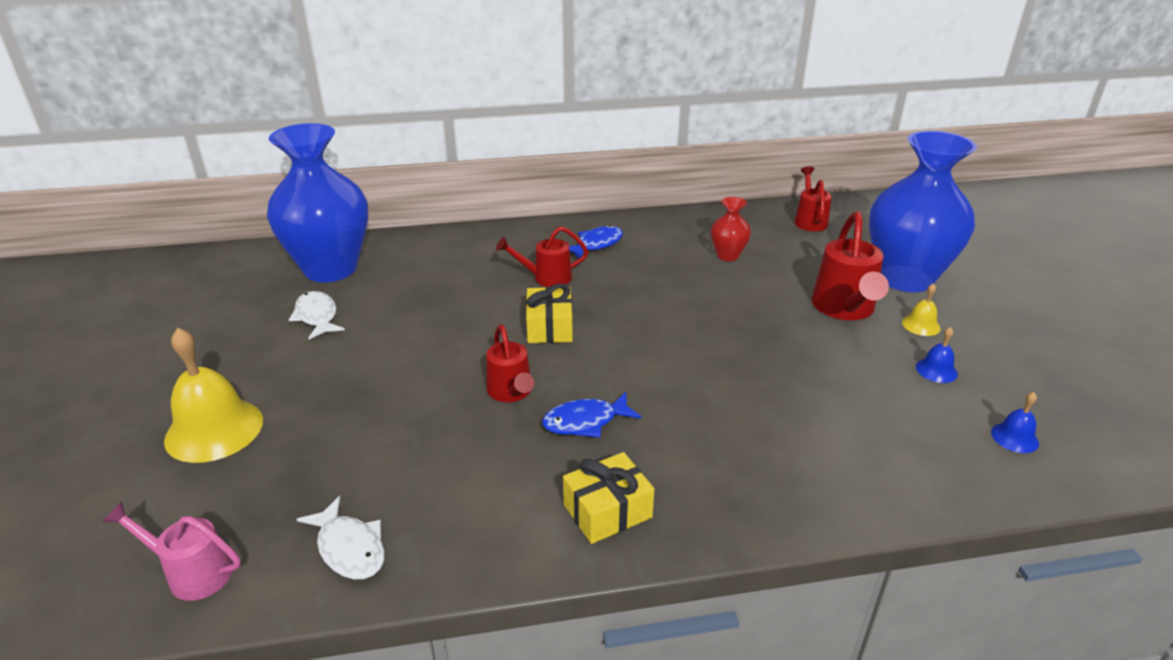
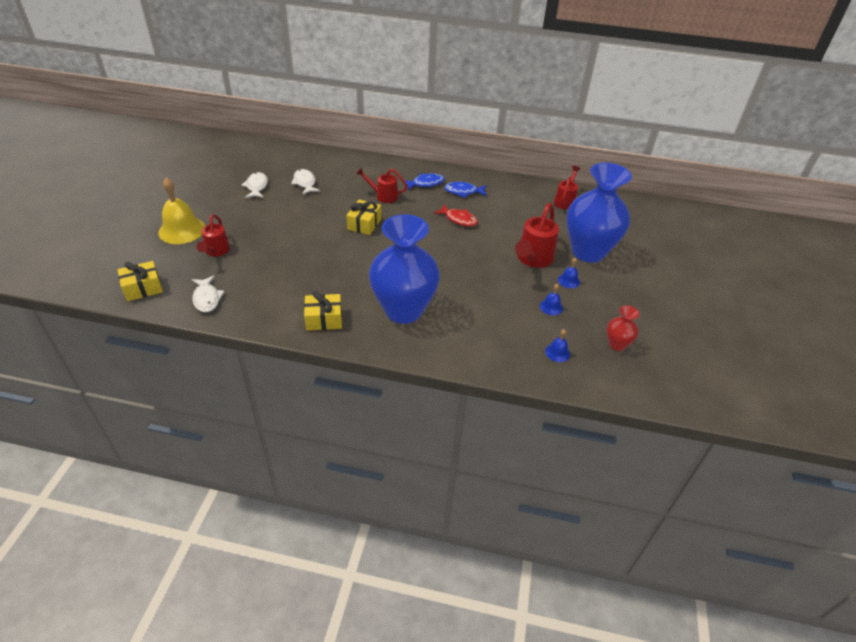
camera: 20 degrees right, 10 degrees up
(192, 573) = (143, 288): pink watering can -> yellow gift
(330, 269) = (278, 161): blue vase -> blue vase (403, 310)
(400, 290) = (305, 183): none -> white fish
(511, 392) = (321, 252): red watering can -> red watering can (216, 251)
(585, 422) = (345, 276): blue fish -> blue fish (463, 192)
(689, 282) = (459, 219): none -> red fish
(727, 256) = (494, 210): red vase -> red vase (617, 344)
(921, 325) = (568, 281): yellow bell -> blue bell

